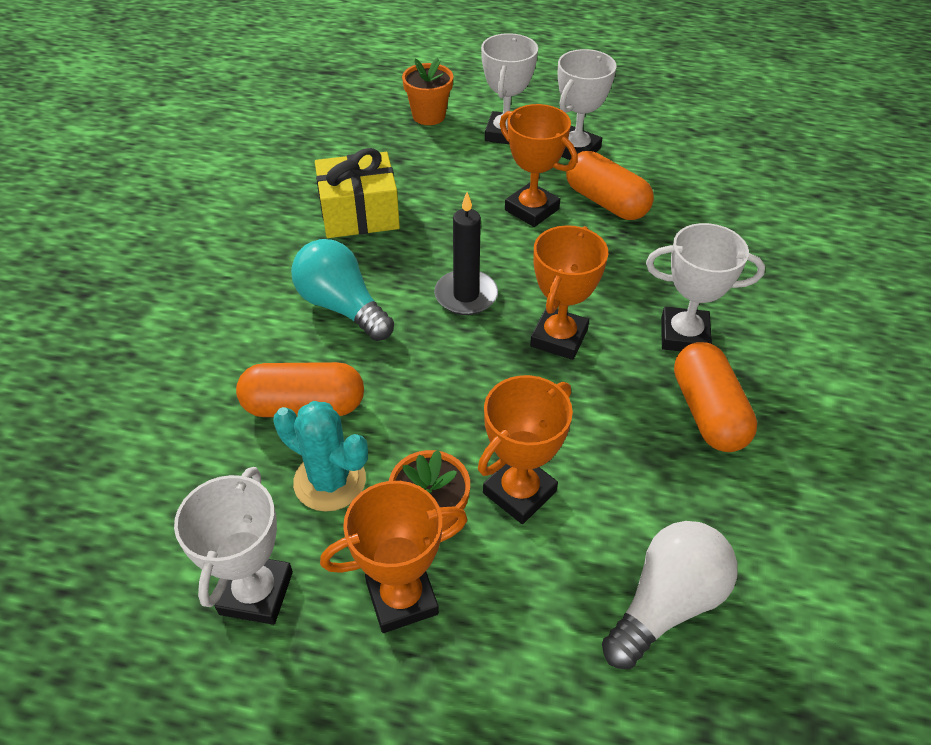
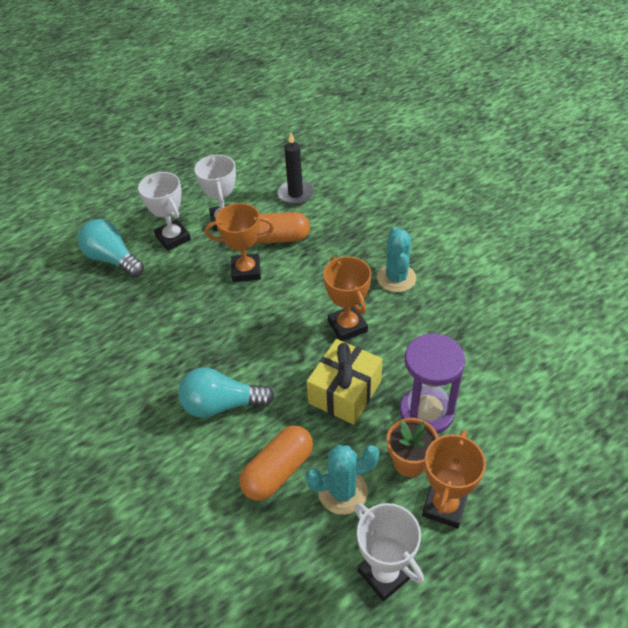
camera: 45 degrees left, 0 degrees up
(359, 214) = (156, 347): yellow gift -> yellow gift (345, 392)
(429, 116) = (113, 259): orange flower pot -> turquoise light bulb
(466, 295) = (276, 343): black candle -> black candle (295, 194)
(519, 492) = (426, 412): orange trophy -> purple hourglass
(666, 603) = (534, 401): white light bulb -> none
(684, 335) = (396, 278): white trophy -> turquoise cactus
(708, 412) = (448, 305): orange capsule -> none

